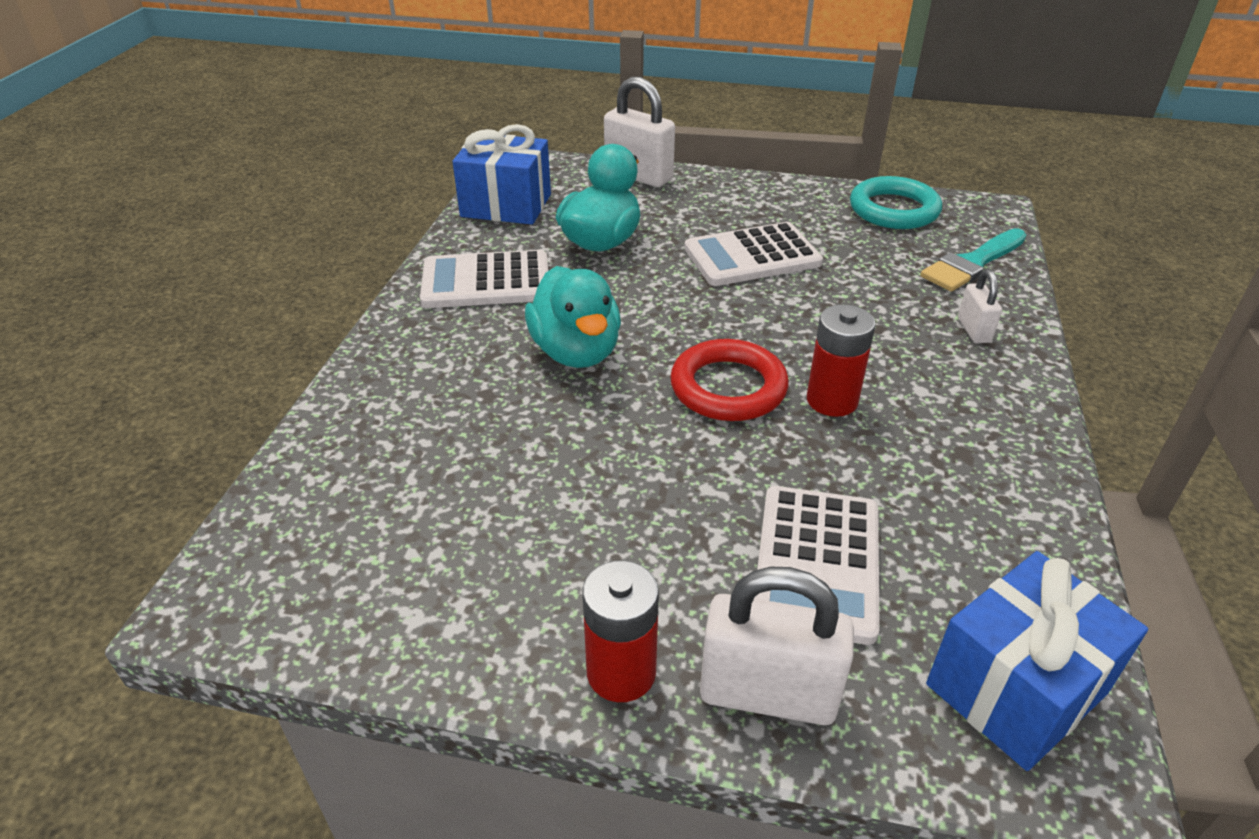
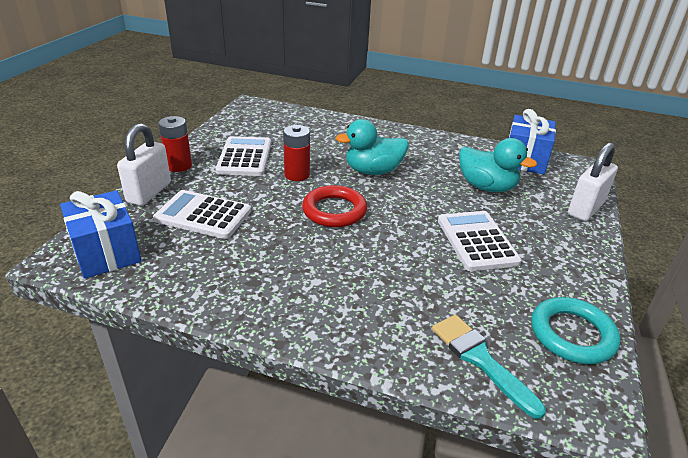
camera: 95 degrees right, 5 degrees down
(486, 281) = (438, 151): white calculator -> white calculator (244, 157)
(832, 400) = (314, 243): red battery -> red battery (297, 175)
(973, 330) = (378, 327): white padlock -> none

